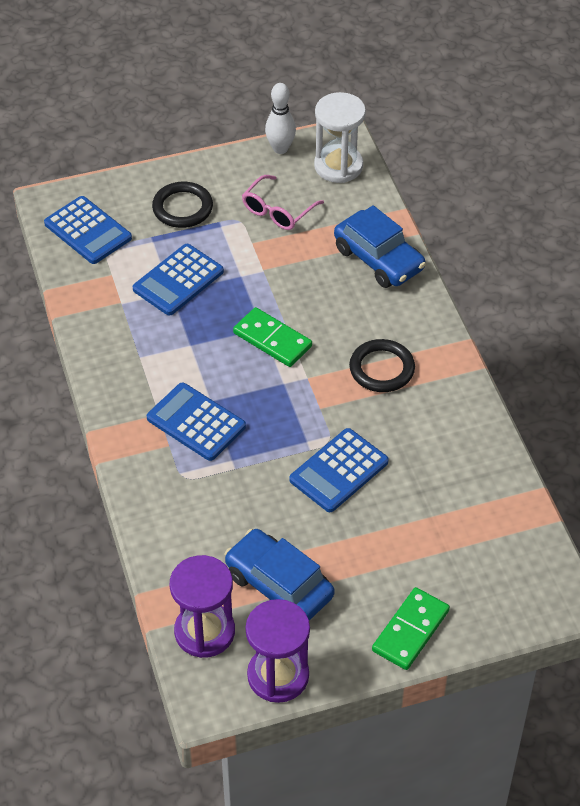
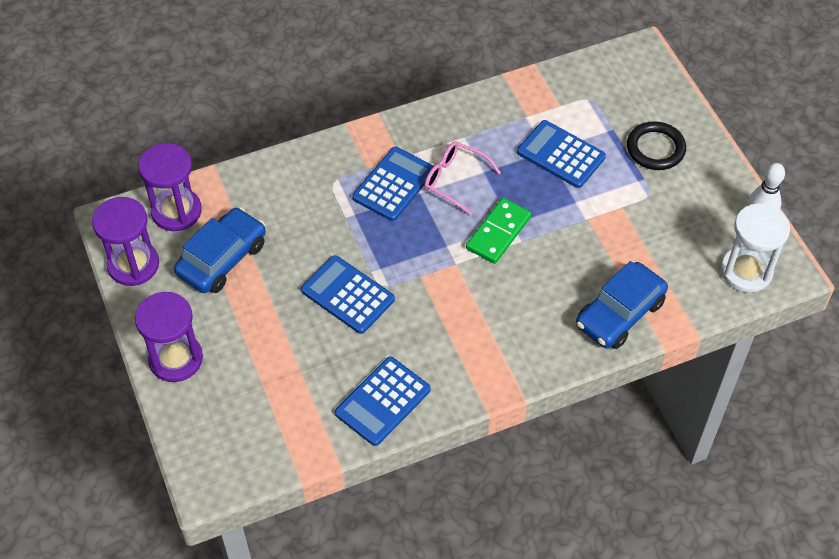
camera: 85 degrees right, 5 degrees up
(88, 231) = (610, 82): blue calculator -> blue calculator (383, 401)
(278, 210) = (669, 224): pink glasses -> pink glasses (455, 180)
(381, 369) = (474, 323): black ring -> none
(410, 631) = (176, 359): green domino -> purple hourglass

